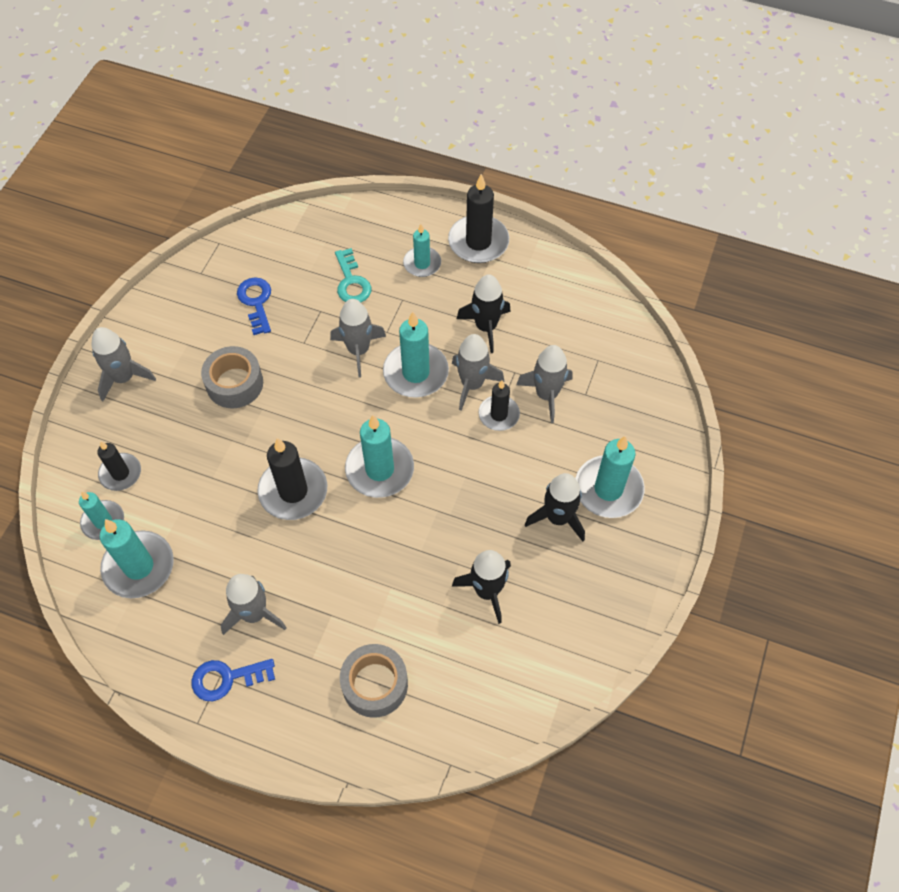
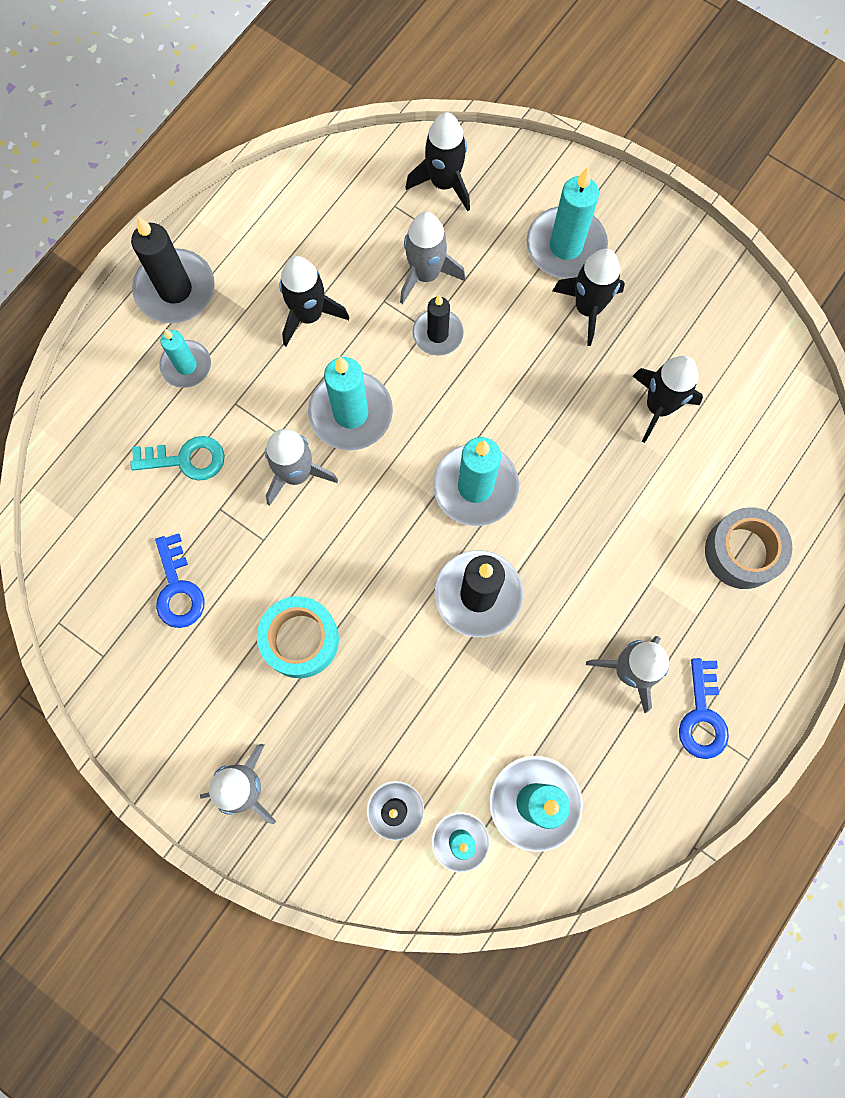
camera: 75 degrees left, 15 degrees up
(234, 383) = (300, 639): grey tape -> turquoise tape
(256, 302) = (178, 589): blue key -> blue key turned 105 degrees counterclockwise
(472, 384) = (387, 352): grey rocket -> none
(631, 389) = (444, 183): none -> black rocket

